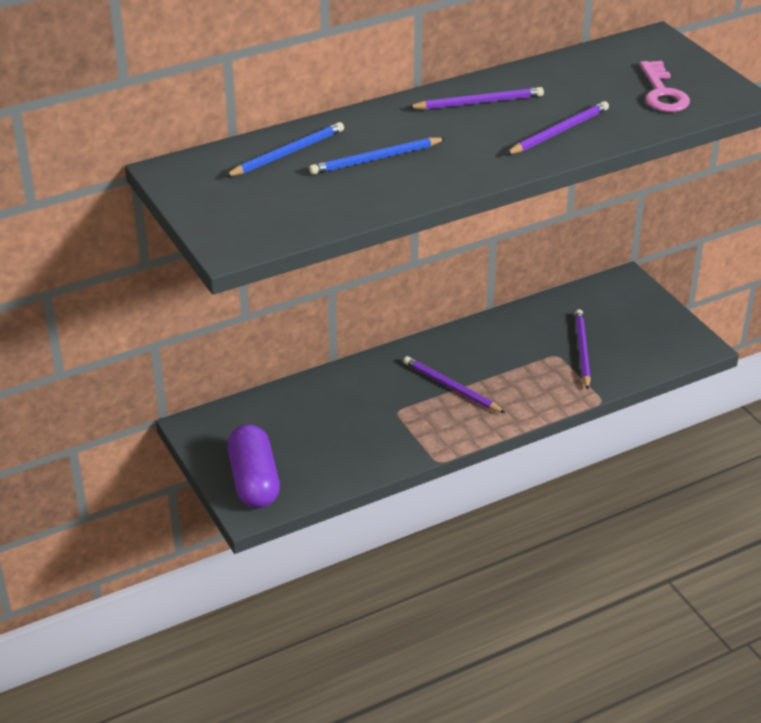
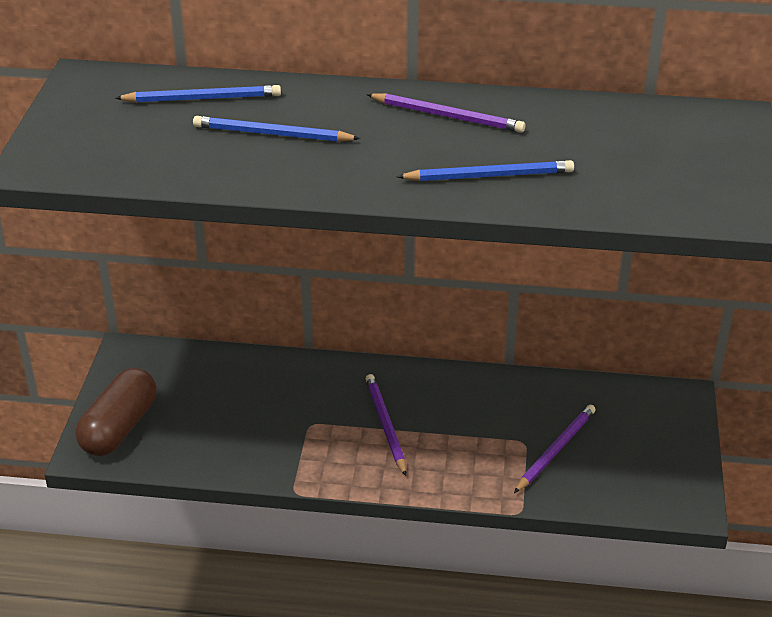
camera: 35 degrees right, 0 degrees up
(254, 481) = (119, 427): purple capsule -> brown capsule
(559, 132) = (489, 176): purple pencil -> blue pencil
(662, 93) = (661, 177): pink key -> none

